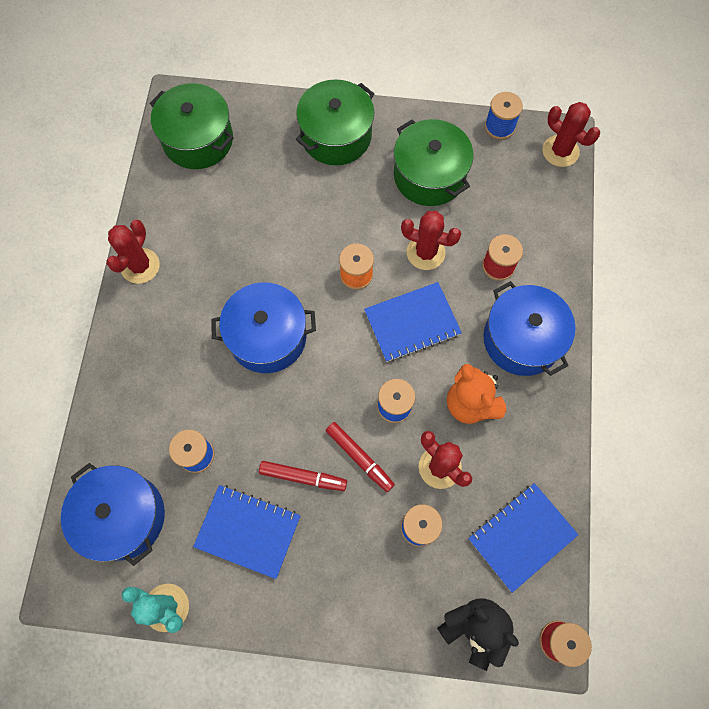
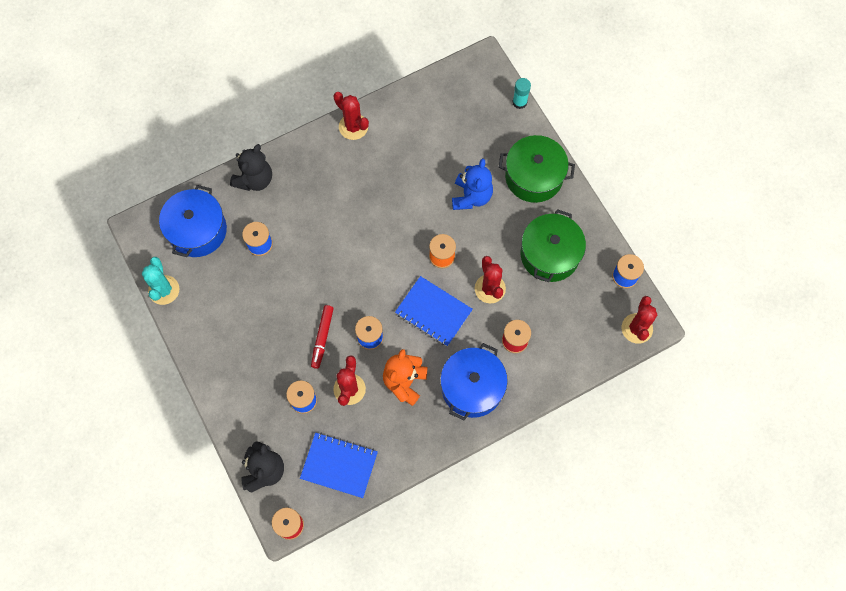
camera: 55 degrees right, 0 degrees up
(114, 409) = (254, 179): none -> black teddy bear
(140, 266) = (353, 127): red cactus -> red cactus turned 60 degrees clockwise
(198, 140) = (465, 96): green pot -> none
(246, 97) = (519, 102): none -> turquoise glue stick
(248, 531) = (235, 304): blue notebook -> none
(267, 337) = (361, 232): blue pot -> none
(303, 477) = (288, 313): red marker -> none
(312, 204) = (471, 196): none -> blue teddy bear

